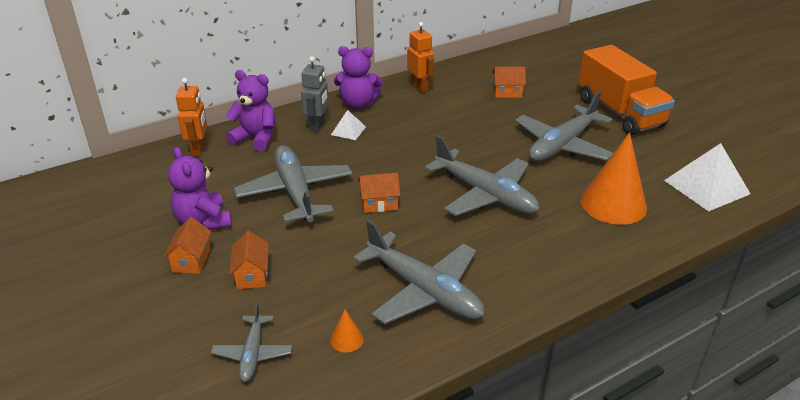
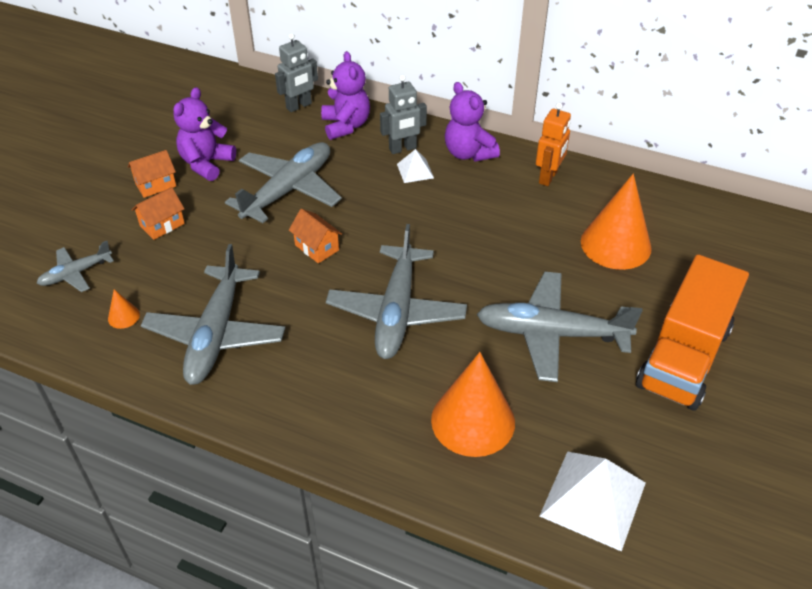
camera: 55 degrees right, 10 degrees up
(199, 149) = (299, 106): orange robot -> grey robot
(507, 93) = (615, 244): orange house -> orange cone

